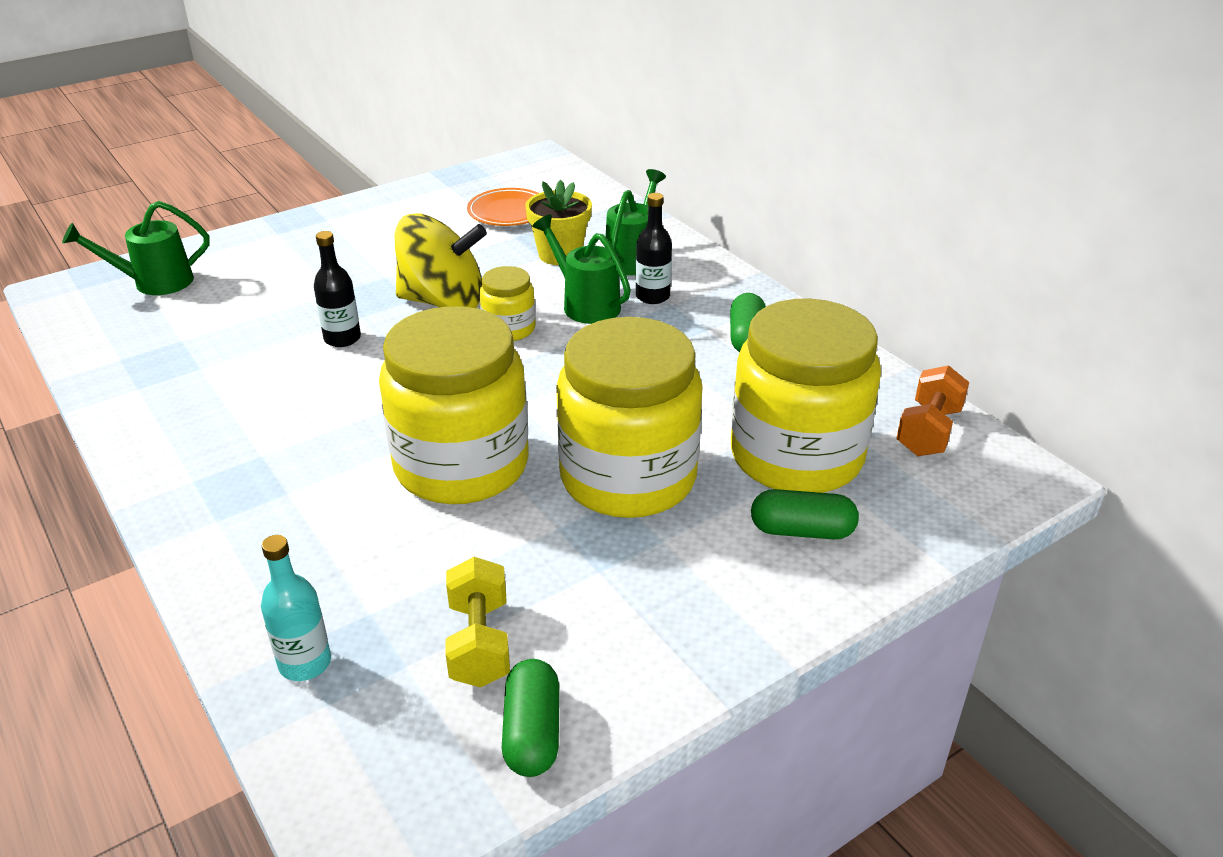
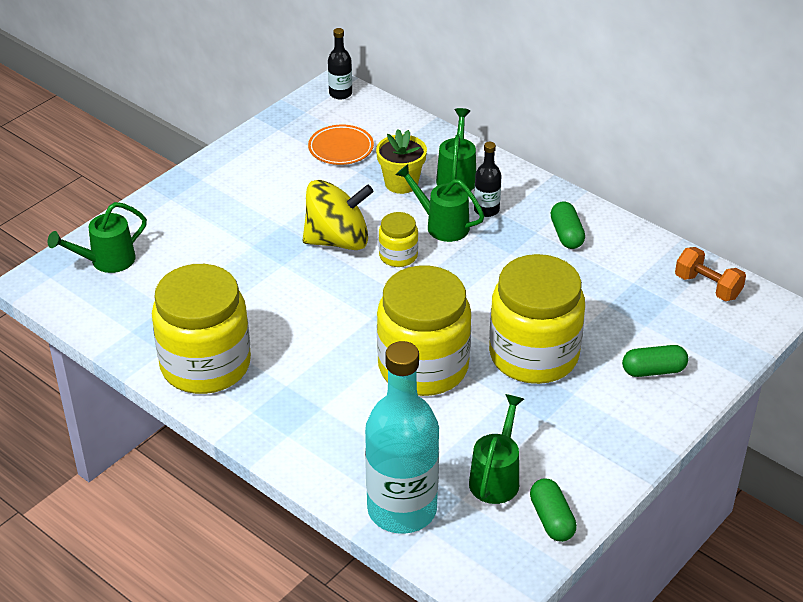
camera: 15 degrees left, 5 degrees up
(305, 663) = (402, 509): turquoise bottle -> turquoise bottle, size x2.21
(342, 338) = (283, 285): black bottle -> black bottle (340, 93)
(479, 643) = (496, 477): yellow dumbbell -> green watering can
(796, 456) = (632, 320): yellow jar -> yellow jar (205, 365)
(928, 431) = (707, 287): orange dumbbell -> orange dumbbell turned 60 degrees counterclockwise

